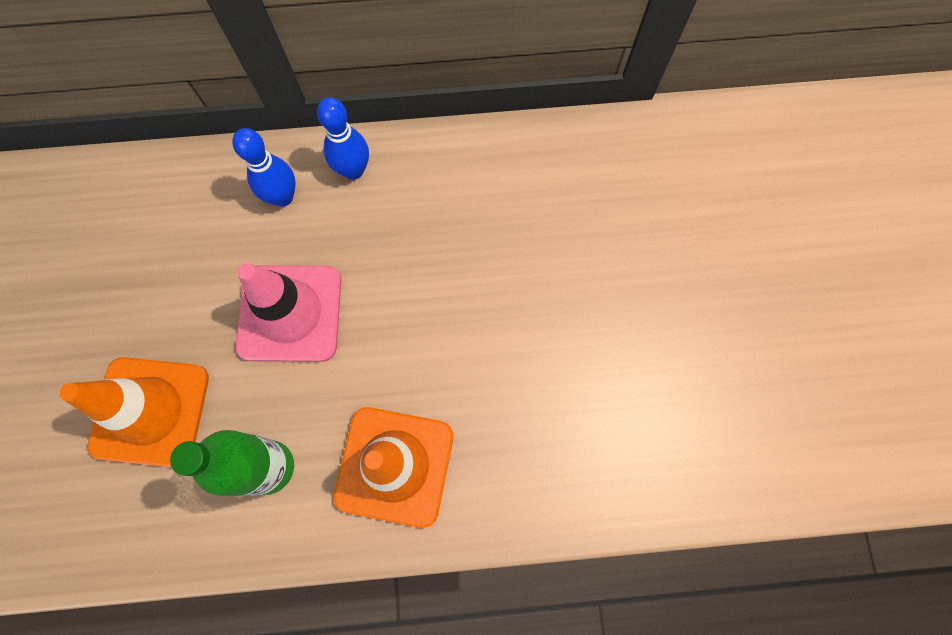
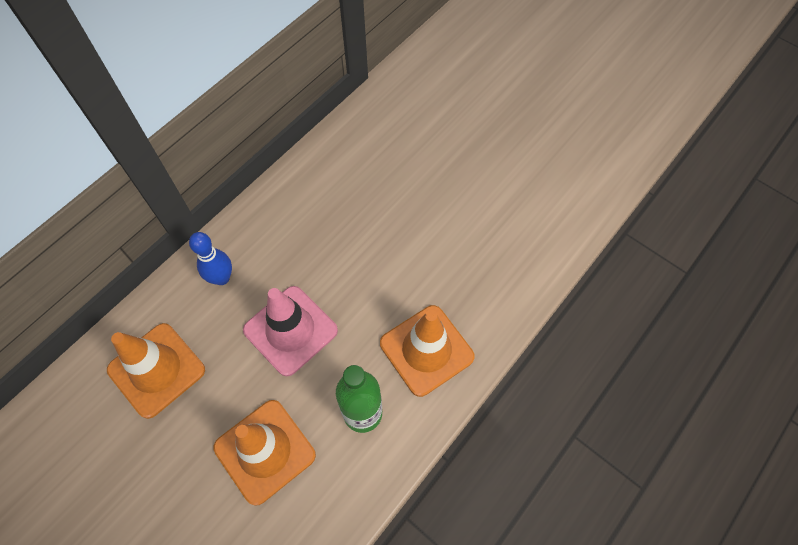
camera: 45 degrees left, 10 degrees down
(141, 236) = (156, 370): none -> orange traffic cone
(353, 170) = (248, 232): blue bowling pin -> none

